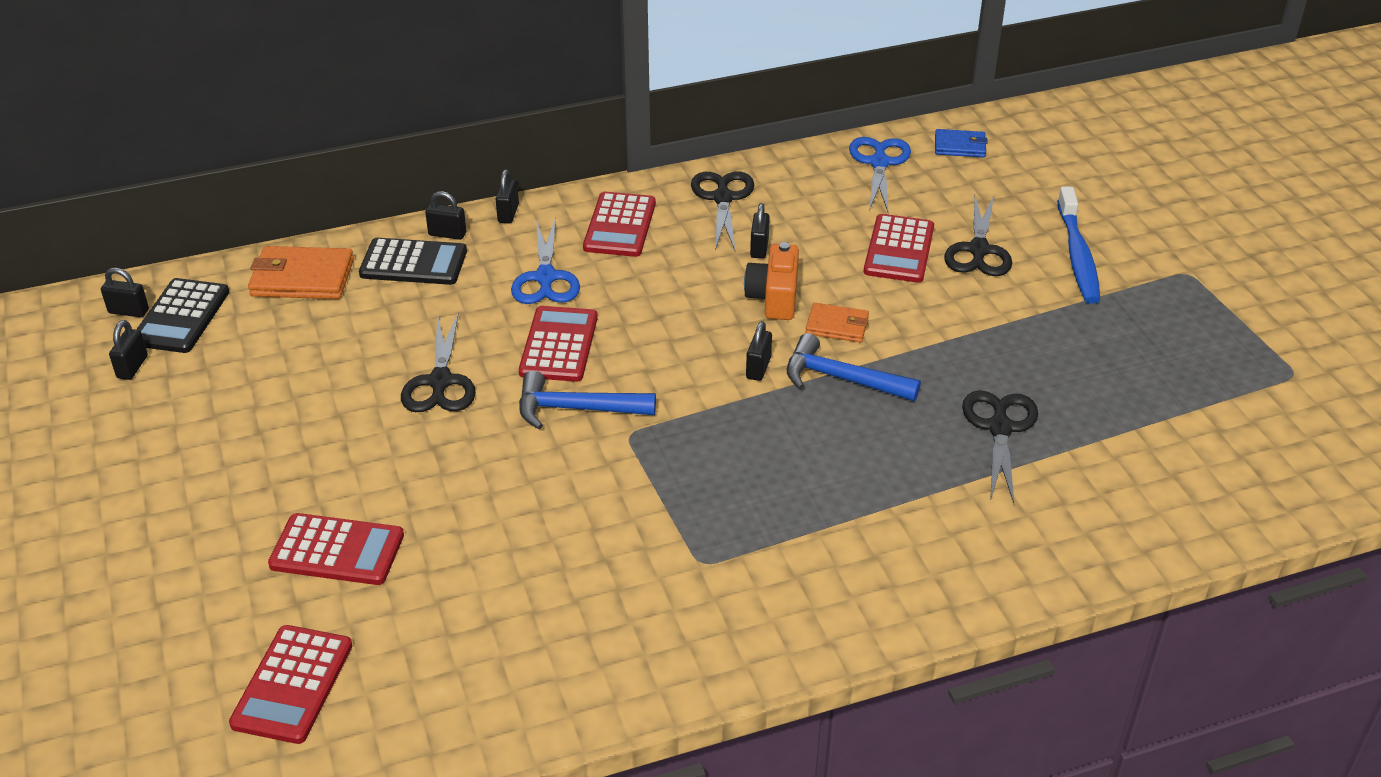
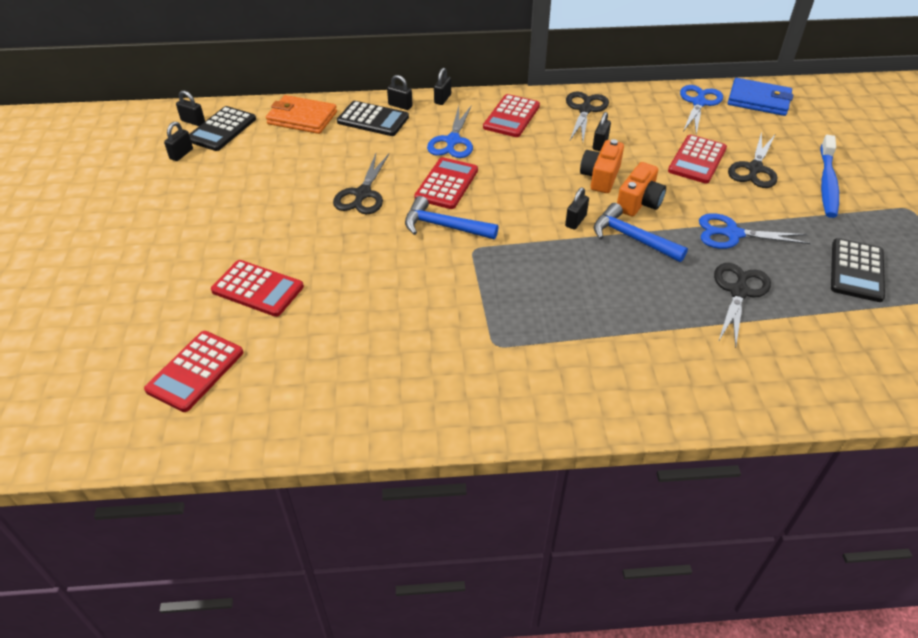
camera: 15 degrees right, 5 degrees up
(837, 326) = (639, 202): orange wallet -> orange camera
(960, 146) = (759, 100): blue wallet -> blue wallet, size x1.65
(972, 349) = (732, 234): none -> blue scissors
(1140, 371) = (856, 270): none -> black calculator

